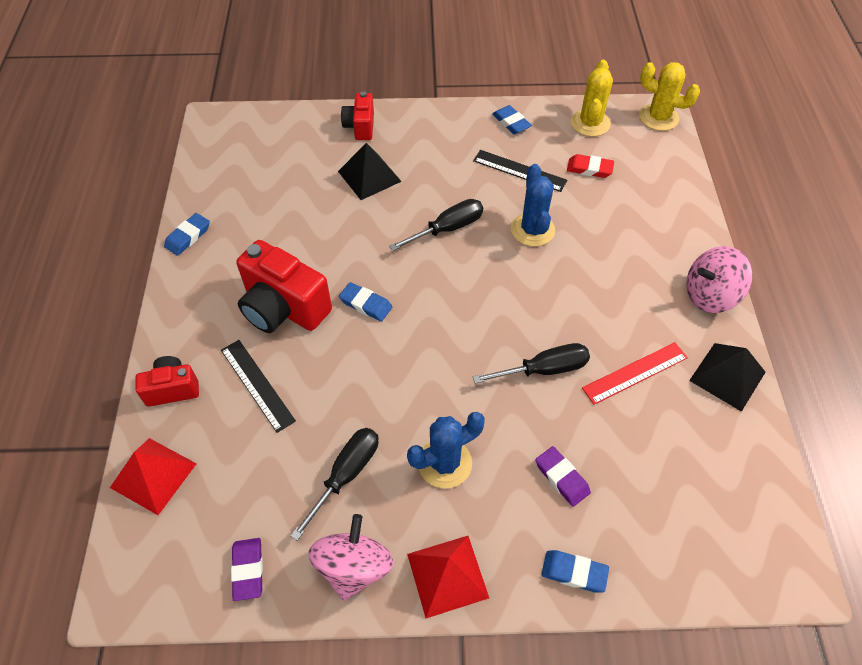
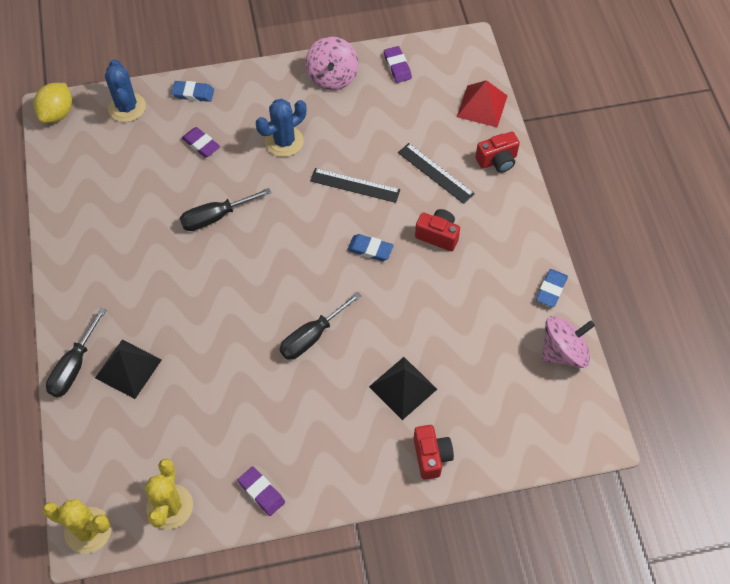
camera: 170 degrees right, 5 degrees up
(284, 308) = (438, 235): red camera -> red camera, size x0.56
(346, 475) = (351, 125): black screwdriver -> black screwdriver (74, 366)
(447, 575) = (273, 81): red pyramid -> none
(511, 122) = (261, 492): blue eraser -> purple eraser
(519, 171) = (247, 420): black ruler -> black ruler (355, 185)
(532, 230) = (230, 348): blue cactus -> blue cactus (127, 107)
(589, 169) = (172, 436): red eraser -> none
(635, 373) = (143, 225): red ruler -> none
(710, 295) = (70, 304): pink spinning top -> pink spinning top (563, 352)
(727, 376) = (69, 233): black pyramid -> black pyramid (128, 368)
(785, 570) = (57, 113): none -> yellow lemon

